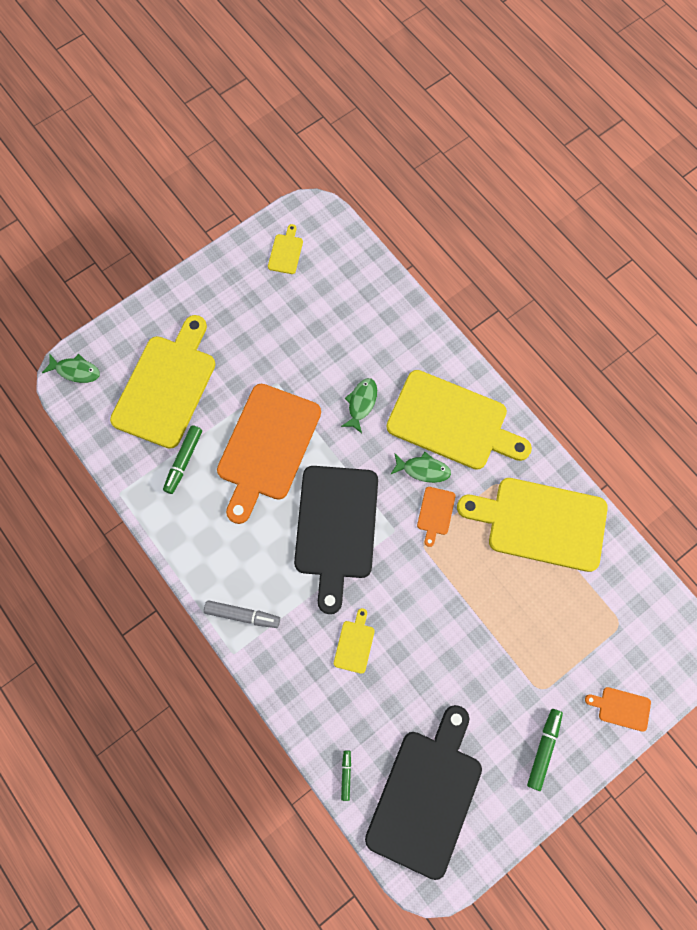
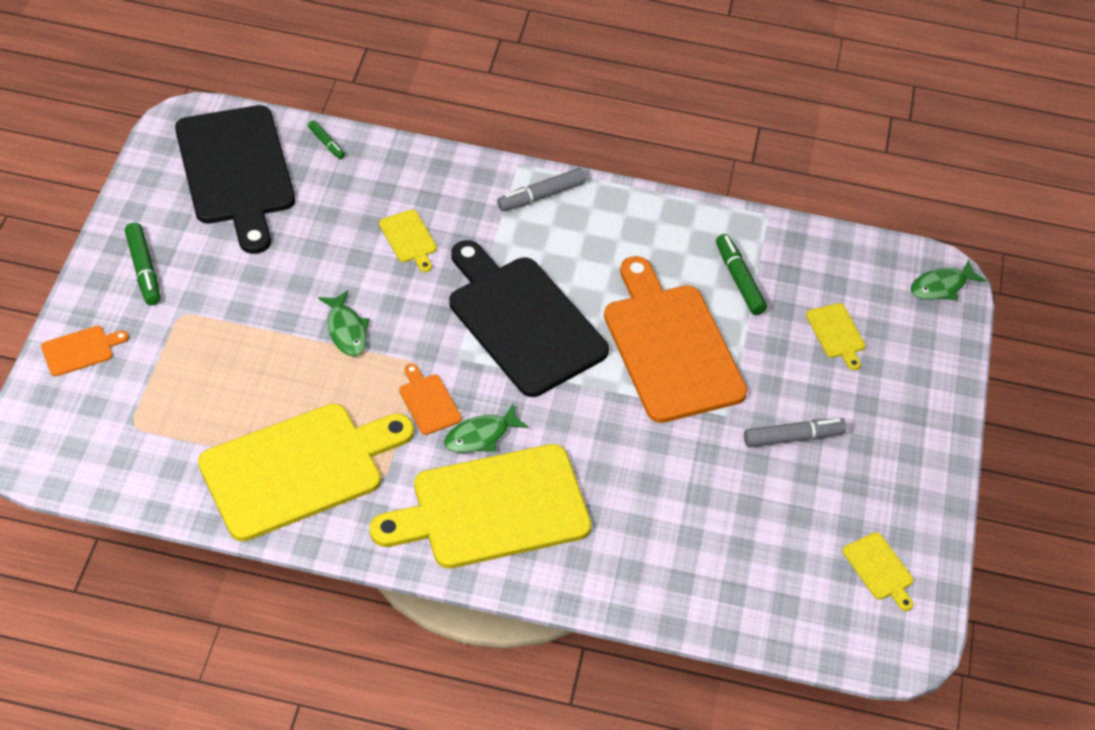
camera: 135 degrees right, 20 degrees down
(167, 386) = (836, 333): yellow cutting board -> yellow cutting board, size x0.41
(256, 346) = (793, 437): none -> grey marker
(361, 403) = (615, 458): green fish -> green fish (346, 330)

